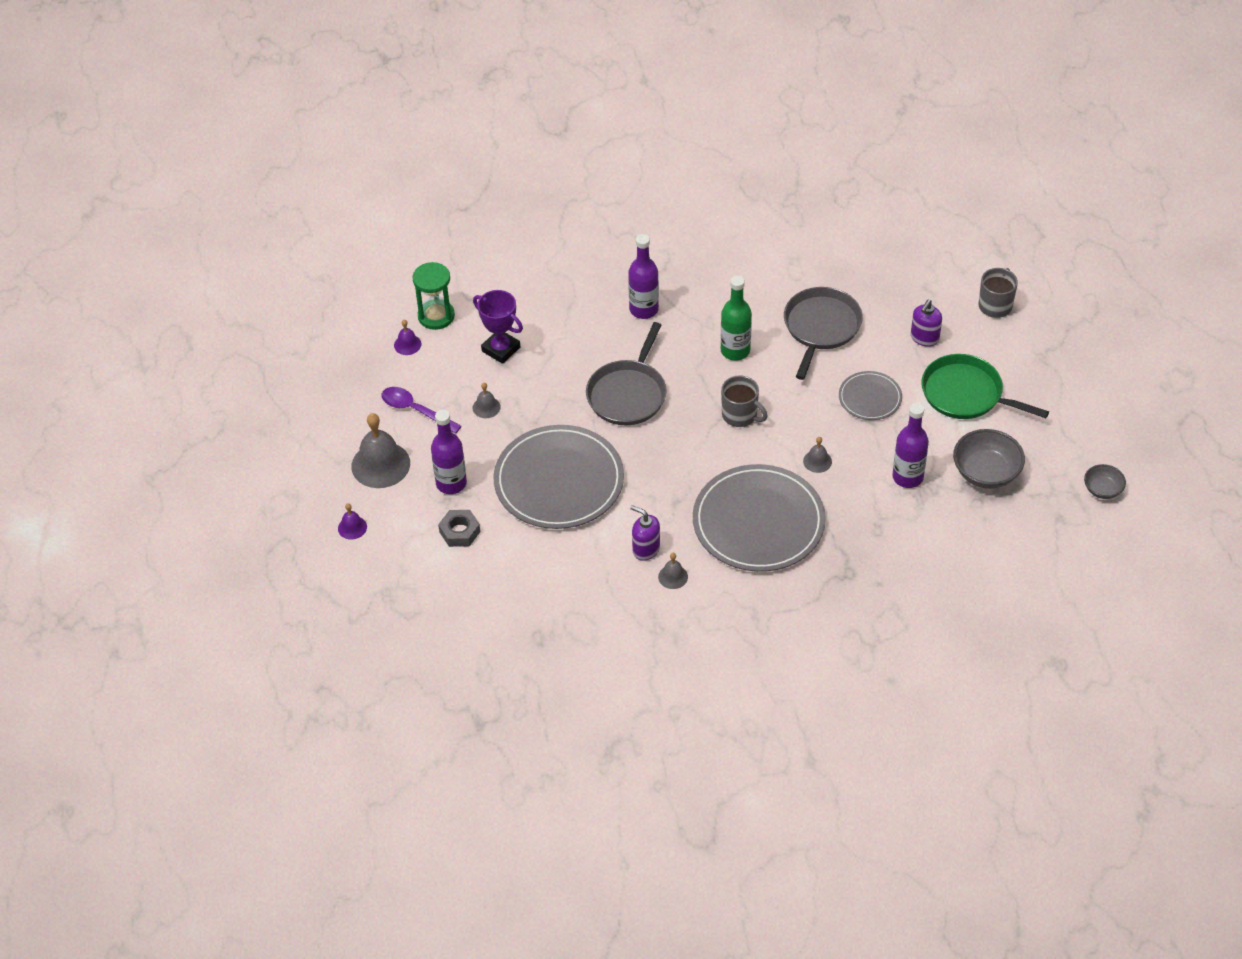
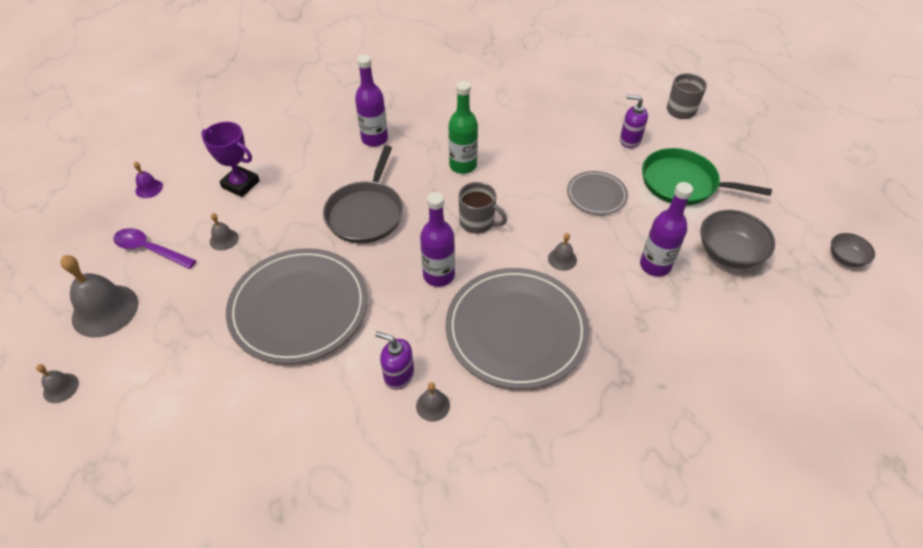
camera: 10 degrees left, 0 degrees up
(352, 527) = (61, 388): purple bell -> grey bell
(436, 316) = (179, 161): green hourglass -> none
(451, 483) = (181, 323): purple bottle -> purple bottle (439, 275)
(460, 532) = (186, 378): grey nut -> none
(821, 327) = (536, 140): grey pan -> none
(924, 338) = (629, 140): purple soap dispenser -> purple soap dispenser turned 90 degrees clockwise

